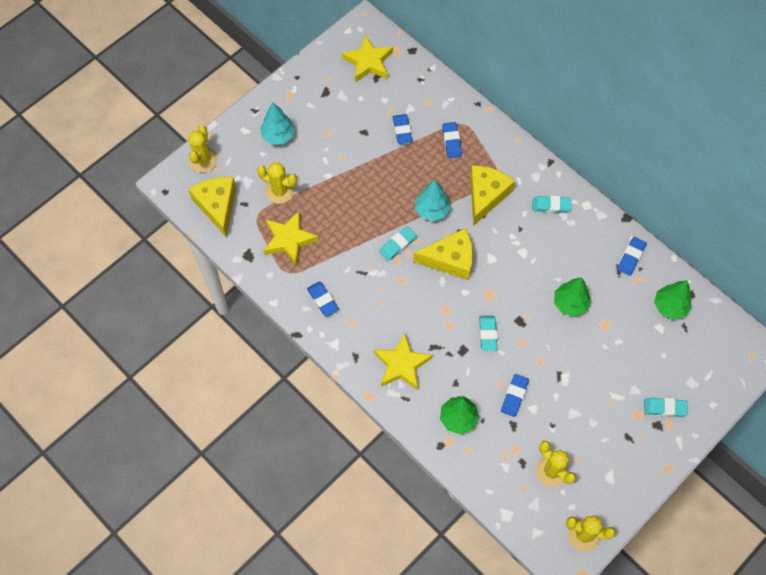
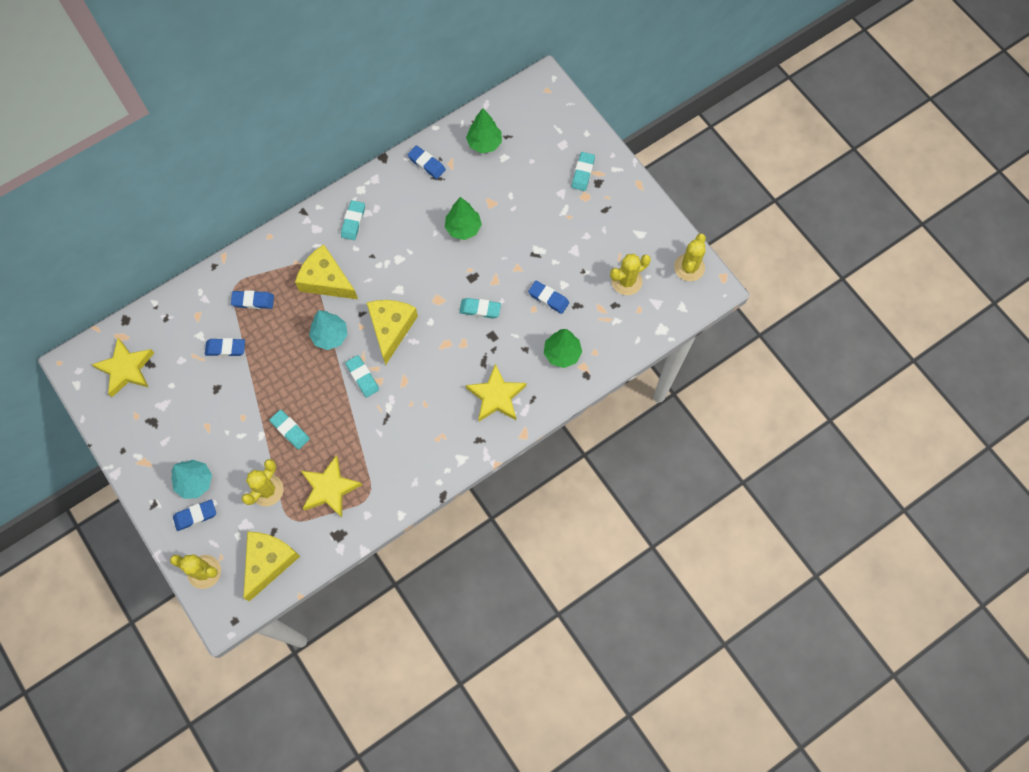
camera: 80 degrees left, 5 degrees up
(217, 206) = (268, 562): yellow cheese -> yellow cheese turned 120 degrees clockwise
(322, 300) = (409, 463): blue eraser -> blue eraser (195, 516)
(336, 197) = (290, 430): none -> turquoise eraser

